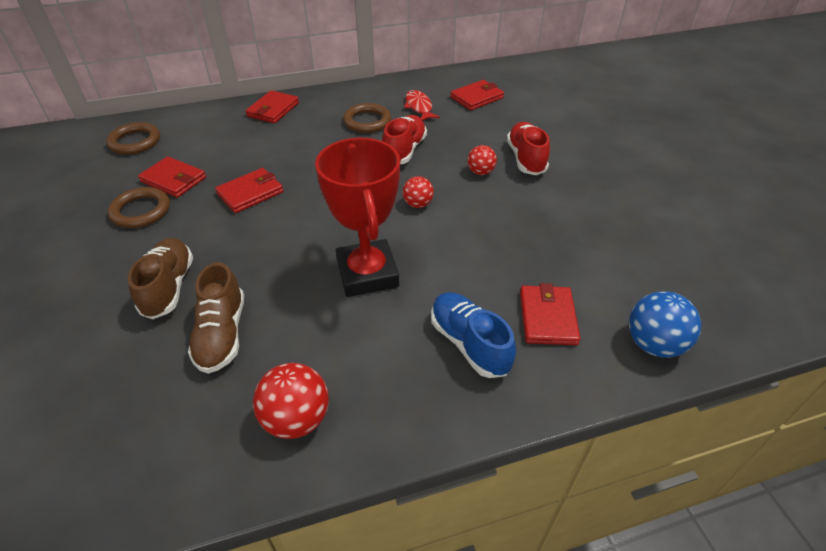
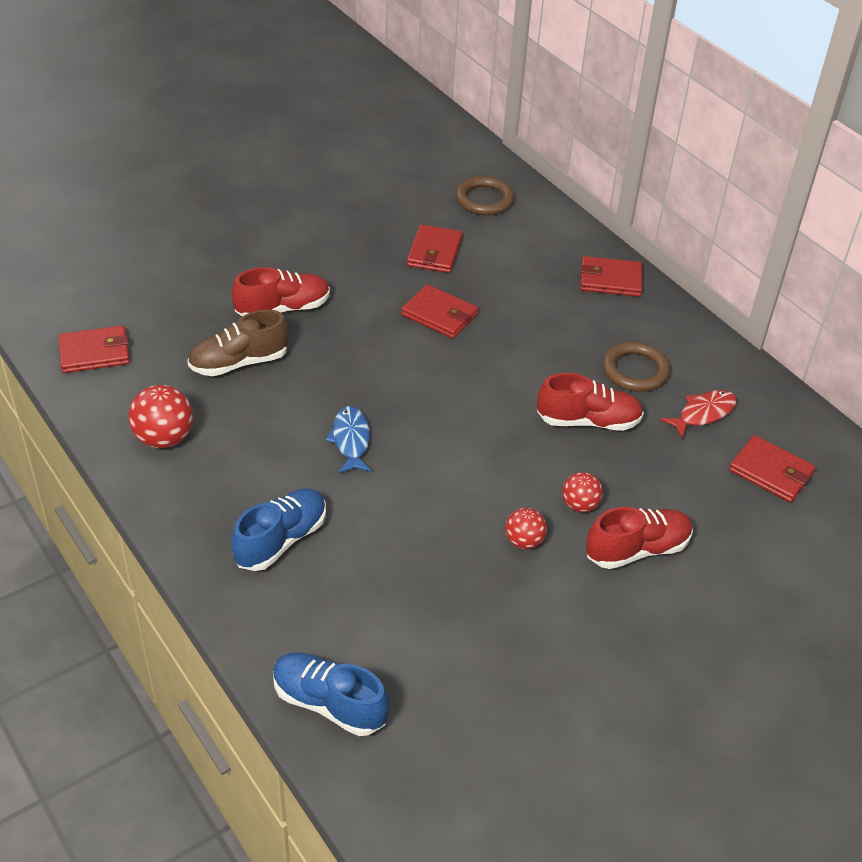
camera: 70 degrees right, 0 degrees up
(141, 211) = (376, 250): brown ring -> none
(169, 287) = (283, 309): brown shoe -> red shoe
(367, 274) = (351, 440): red trophy -> blue fish
(418, 204) = (484, 456): red ball -> red ball (524, 541)
(547, 317) = (338, 602): red wallet -> red wallet (95, 352)
(653, 344) = (329, 703): blue ball -> blue shoe

